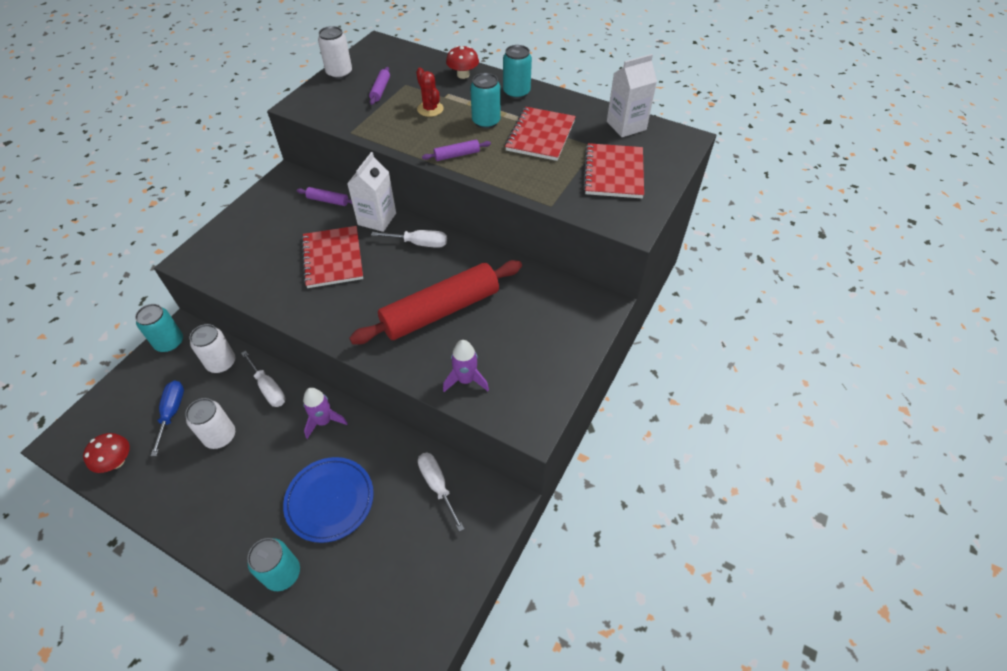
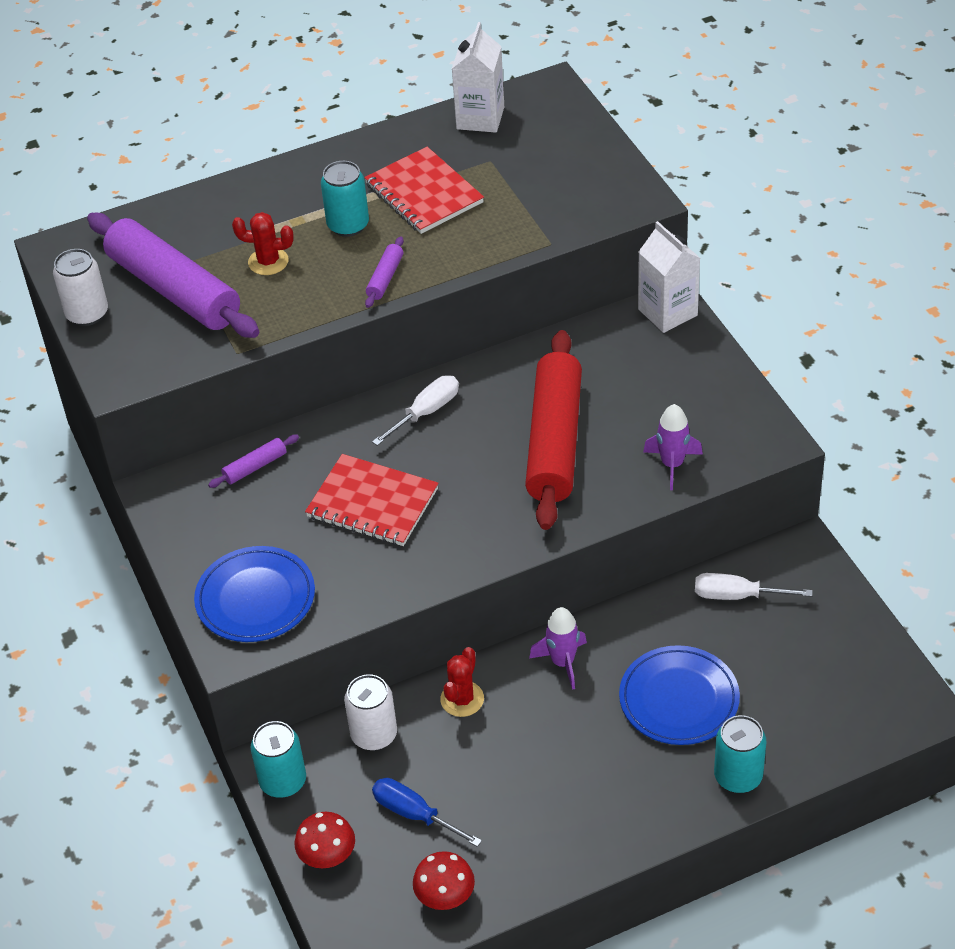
camera: 50 degrees left, 5 degrees down
(220, 436) = (497, 774): white can -> none
(232, 250) = (255, 598): none -> blue plate
(268, 388) = (462, 699): white screwdriver -> red cactus
(377, 219) = (341, 433): white carton -> white carton (667, 312)
(380, 90) = (174, 290): purple rolling pin -> purple rolling pin, size x2.49
(463, 75) = (228, 201): red mushroom -> red mushroom (327, 855)
(516, 92) = (319, 173): turquoise can -> none
(613, 173) = (548, 170): red notebook -> none

